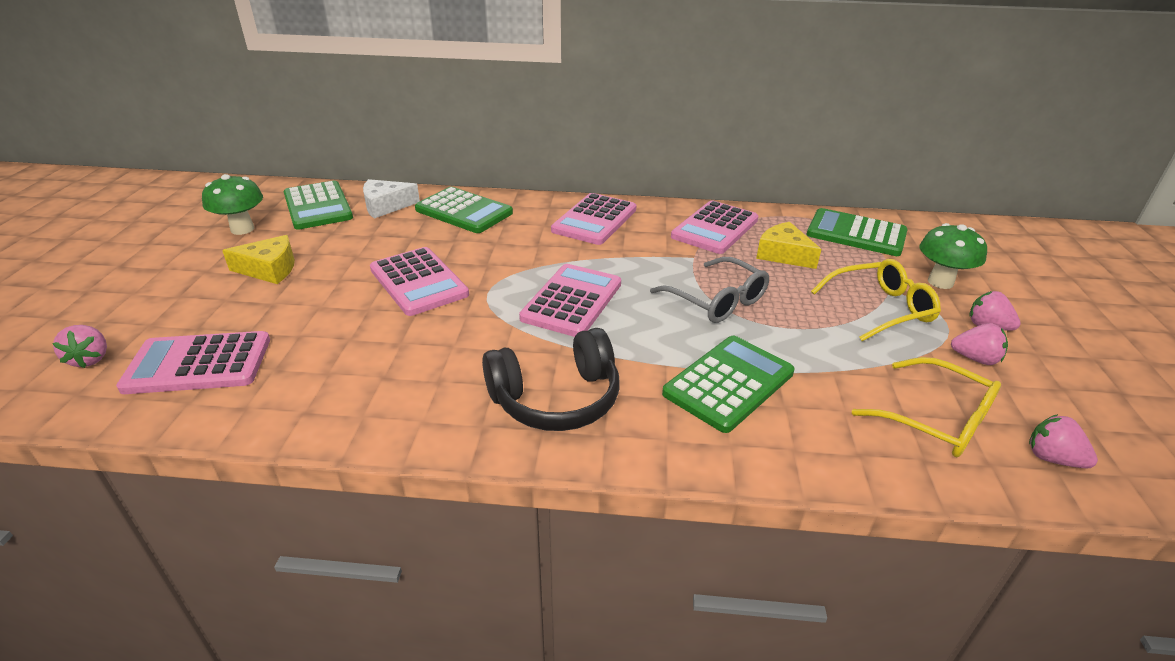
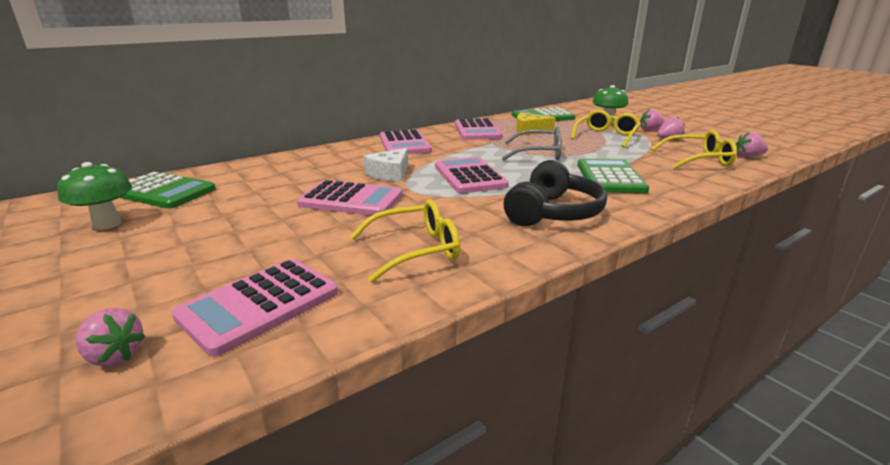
camera: 40 degrees left, 10 degrees down
(269, 269) = (199, 234): yellow cheese -> none
(365, 372) = (416, 250): none -> yellow glasses
(386, 206) = (231, 175): white cheese -> white cheese (390, 174)
(464, 211) = (305, 162): green calculator -> none

